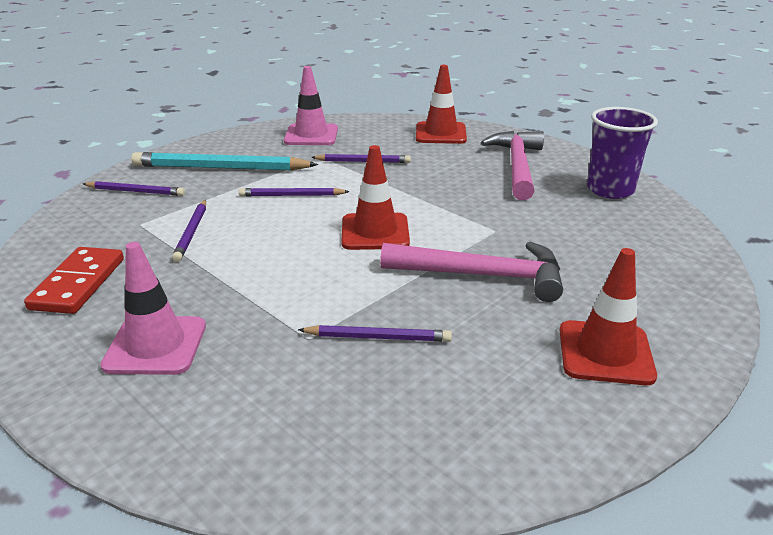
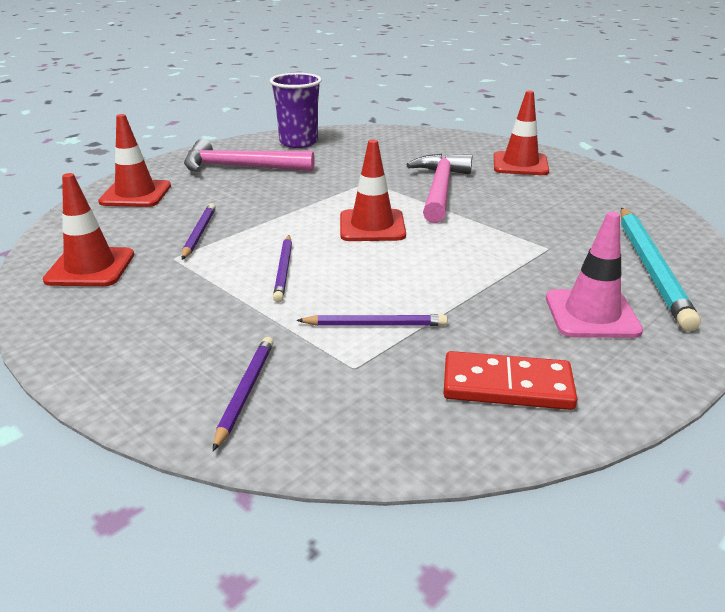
camera: 90 degrees left, 0 degrees up
(220, 168) = (180, 327): turquoise pencil -> turquoise pencil (651, 268)
(311, 135) = (90, 267): pink traffic cone -> red traffic cone
(378, 337) = (534, 224): purple pencil -> none

